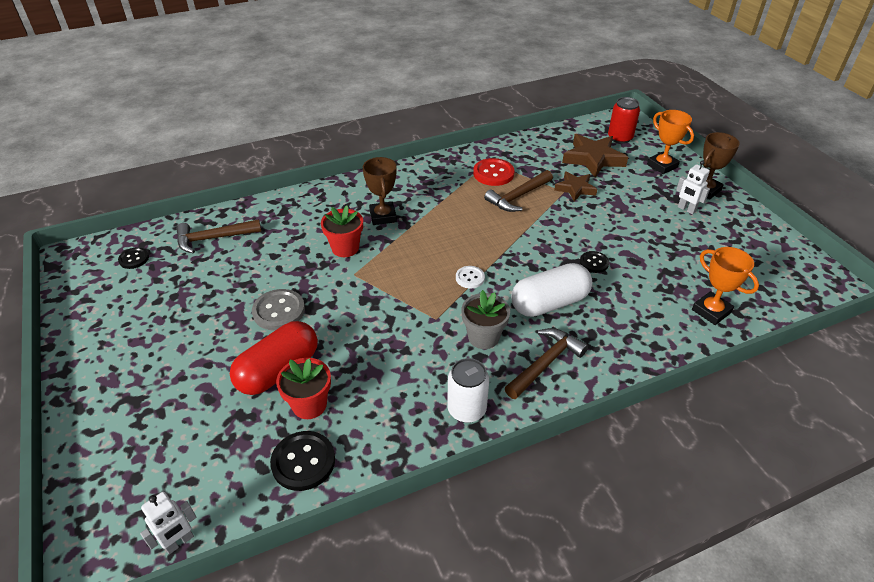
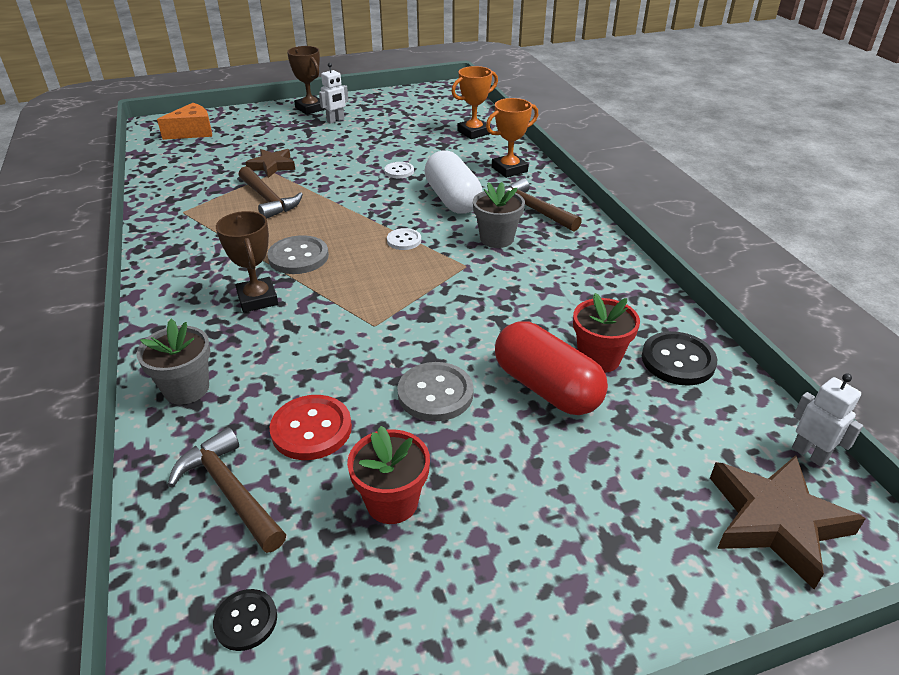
camera: 85 degrees left, 5 degrees down
(213, 238) = (230, 491): brown hammer -> brown hammer turned 150 degrees clockwise
(295, 207) = (186, 389): none -> grey flower pot
(345, 248) = (316, 333): red flower pot -> red flower pot (392, 502)
(383, 216) = (257, 299): brown trophy -> brown trophy turned 75 degrees clockwise
(437, 225) = (298, 257): none -> grey button
(466, 409) = (592, 255): white can -> none
(493, 173) = (210, 211): red button -> red button (311, 429)
(593, 159) = (222, 150): brown star -> brown star (775, 521)
(594, 263) = (399, 171): black button -> white button
(620, 138) = (193, 132): red can -> orange cheese
(662, 165) = (259, 120): orange trophy -> orange trophy (509, 169)

